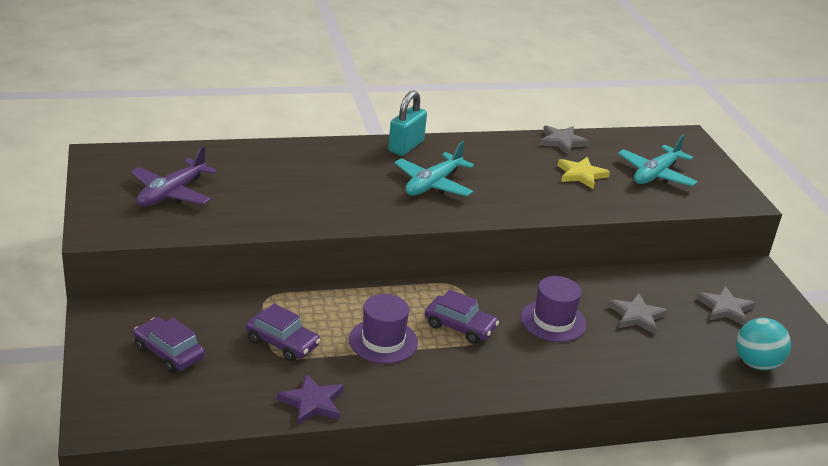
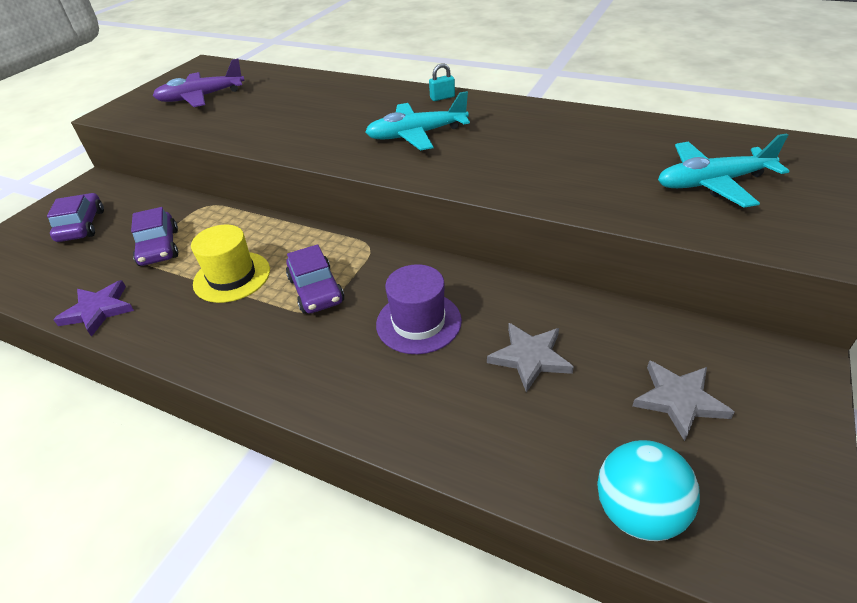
camera: 45 degrees right, 10 degrees up
(383, 341) = (232, 277): purple hat -> yellow hat
(406, 146) = (442, 97): turquoise padlock -> turquoise padlock, size x0.52
(562, 142) = (625, 123): grey star -> none
(581, 175) = (601, 161): yellow star -> none

